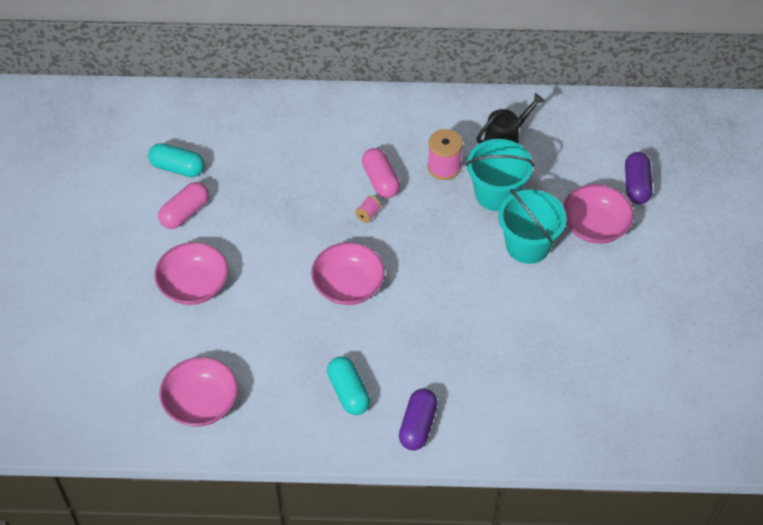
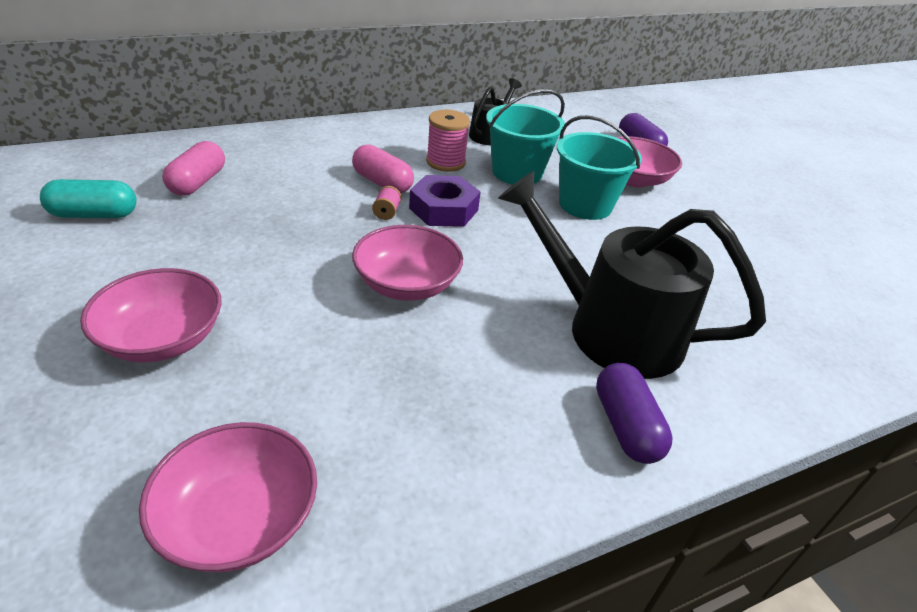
camera: 30 degrees left, 15 degrees down
(185, 213) = (120, 257): pink capsule -> pink capsule (197, 182)
(348, 392) = (493, 413): turquoise capsule -> none
(412, 221) = (443, 209): none -> purple nut
(459, 361) = (611, 329): none -> black watering can

